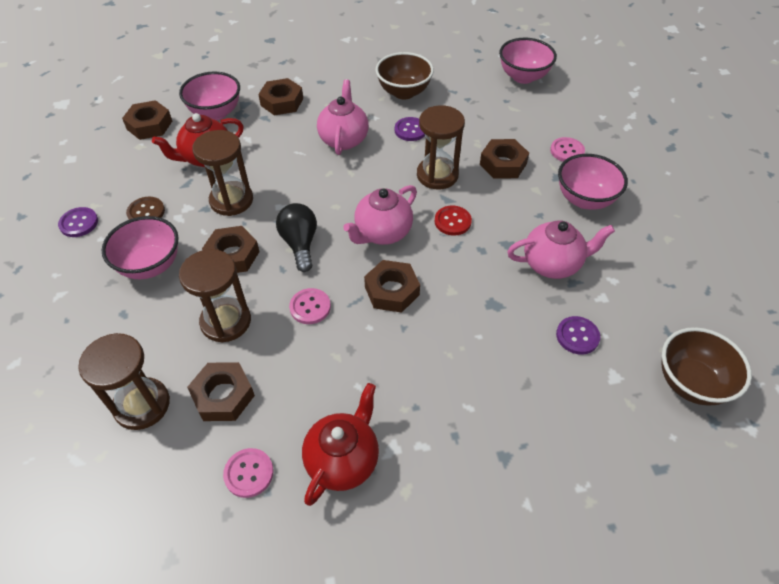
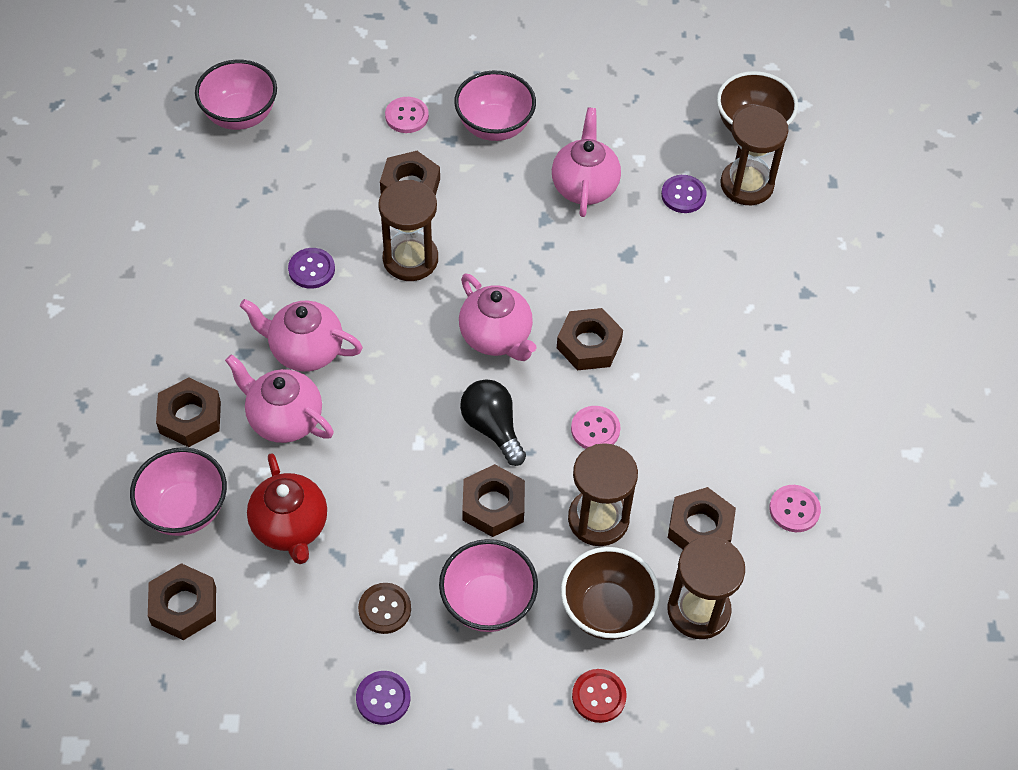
camera: 80 degrees left, 5 degrees up
(231, 200) = (391, 500): brown hourglass -> brown hourglass (747, 185)
(288, 140) = (284, 419): none -> pink teapot
(300, 244) = (492, 428): black light bulb -> black light bulb turned 60 degrees clockwise
(343, 460) = (791, 425): red teapot -> none
(404, 92) = (223, 260): brown bowl -> brown bowl (606, 610)
(452, 221) = (496, 262): red button -> red button (599, 696)

